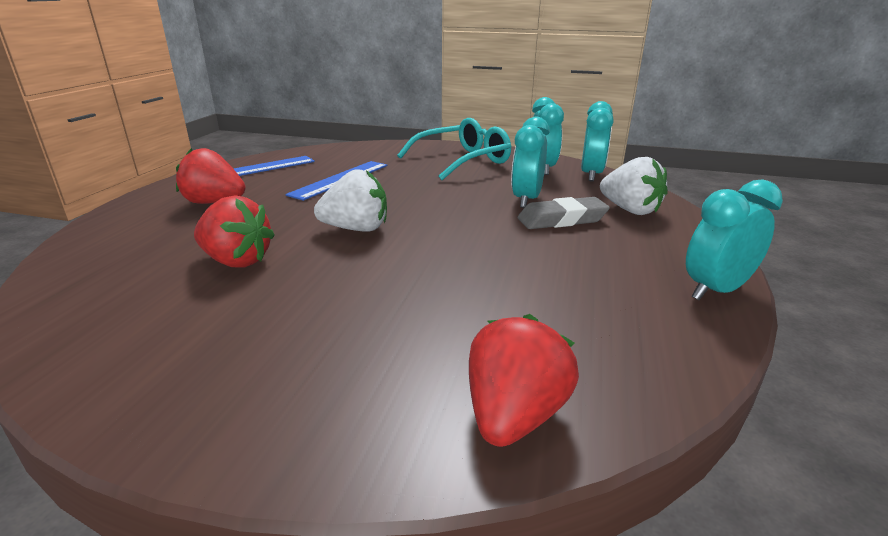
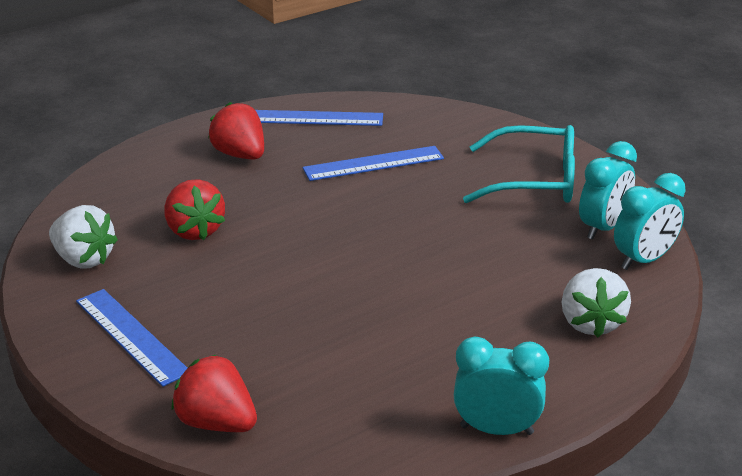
camera: 40 degrees right, 5 degrees up
(282, 378) = (131, 336): none -> blue ruler
(356, 229) = (310, 235): white strawberry -> white strawberry (83, 259)
(514, 415) = (216, 423): red strawberry -> red strawberry turned 120 degrees counterclockwise
(526, 200) = (508, 264): turquoise clock -> none
(562, 220) = (500, 303): grey eraser -> none

